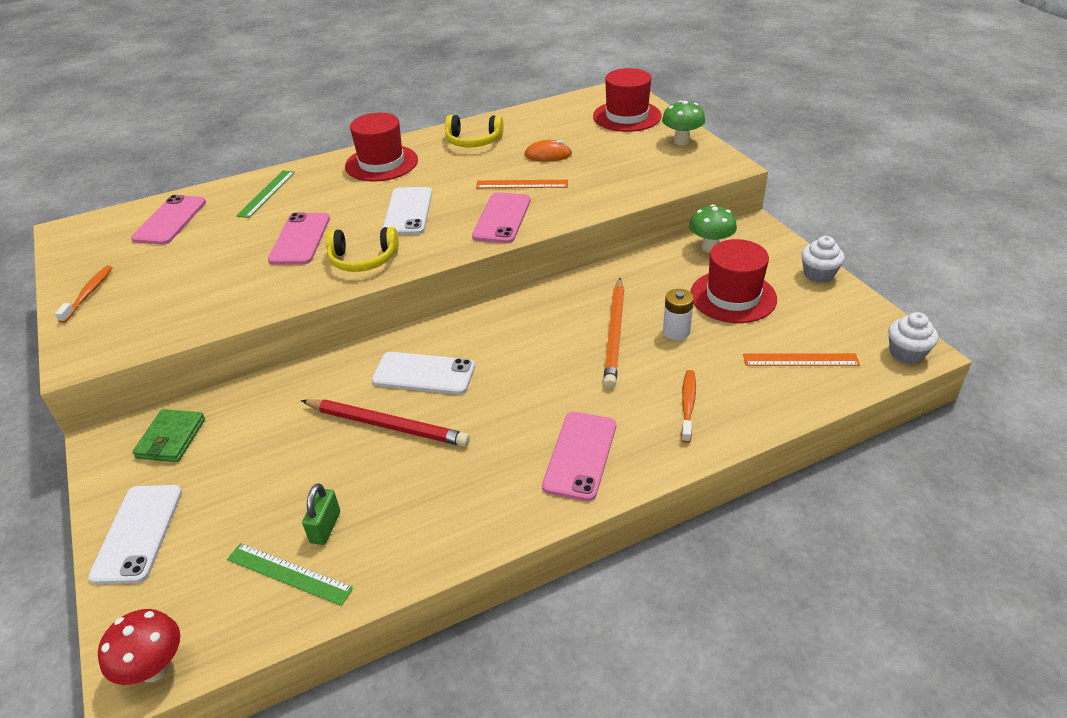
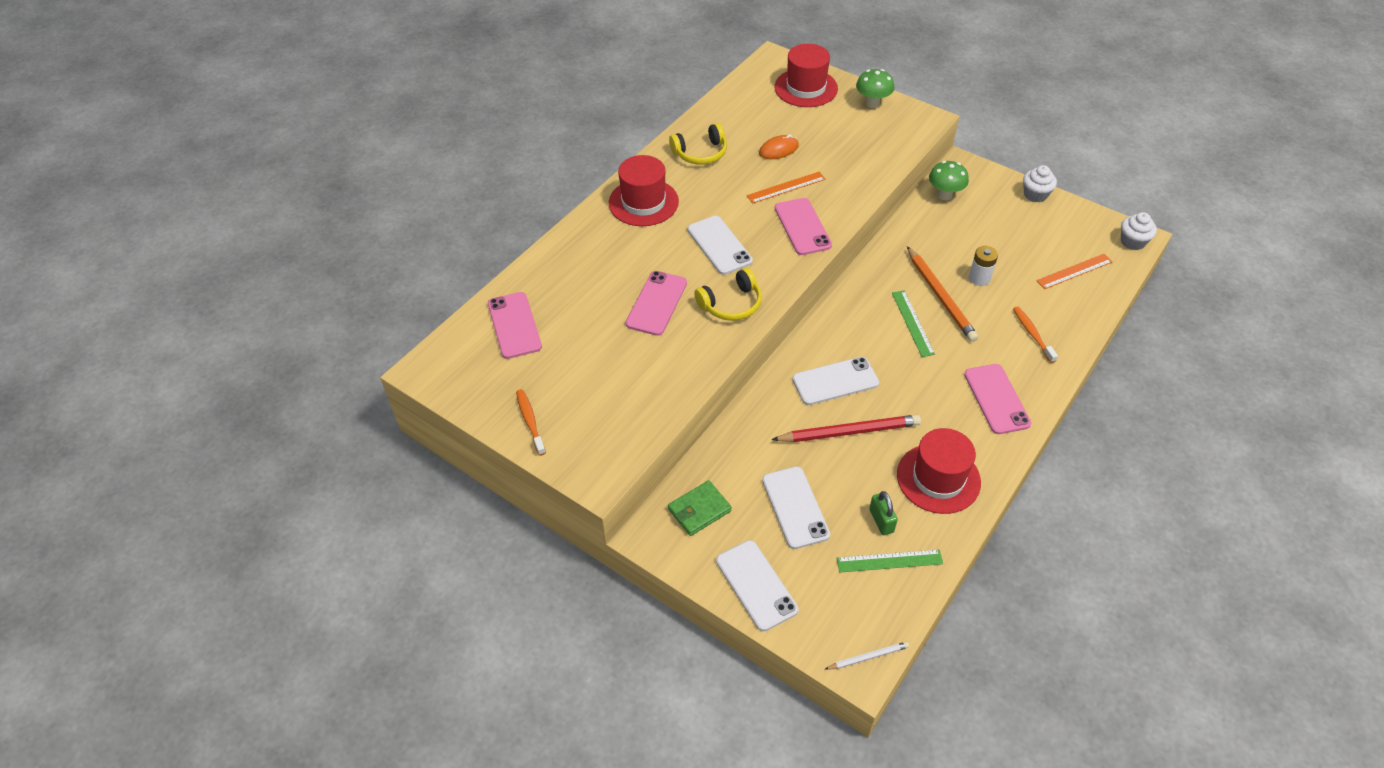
camera: 30 degrees left, 10 degrees up
(154, 668) = (868, 657): red mushroom -> white pencil
(171, 438) = (699, 510): green wallet -> green wallet turned 75 degrees clockwise
(257, 475) = (795, 507): none -> white phone
(266, 193) = (573, 268): green ruler -> green ruler (912, 323)
(300, 239) = (657, 303): pink phone -> pink phone turned 45 degrees clockwise
(733, 296) = (994, 234): red hat -> red hat (938, 478)

